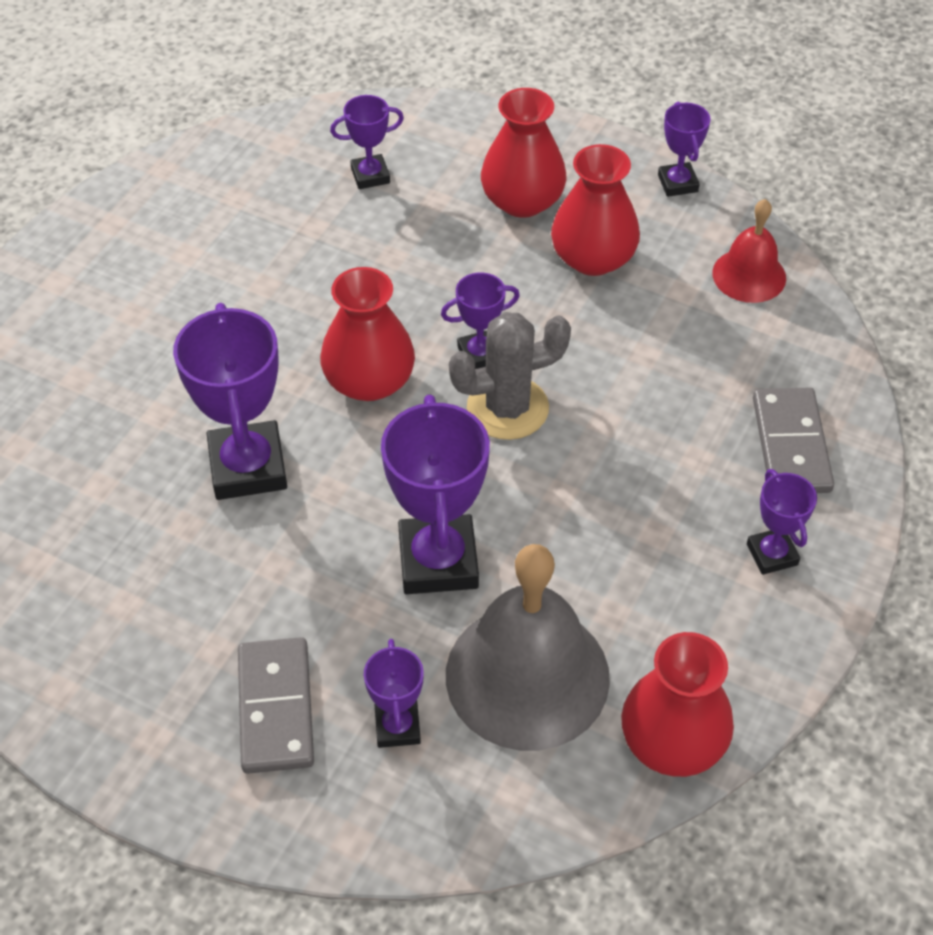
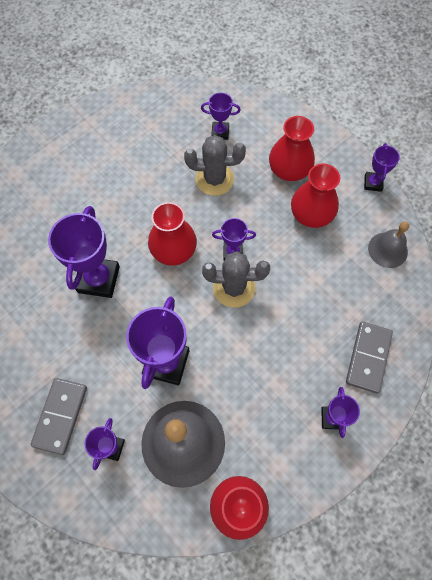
camera: 20 degrees right, 15 degrees up
(394, 250) = (214, 179): none -> grey cactus
(749, 275) = (387, 250): red bell -> grey bell

